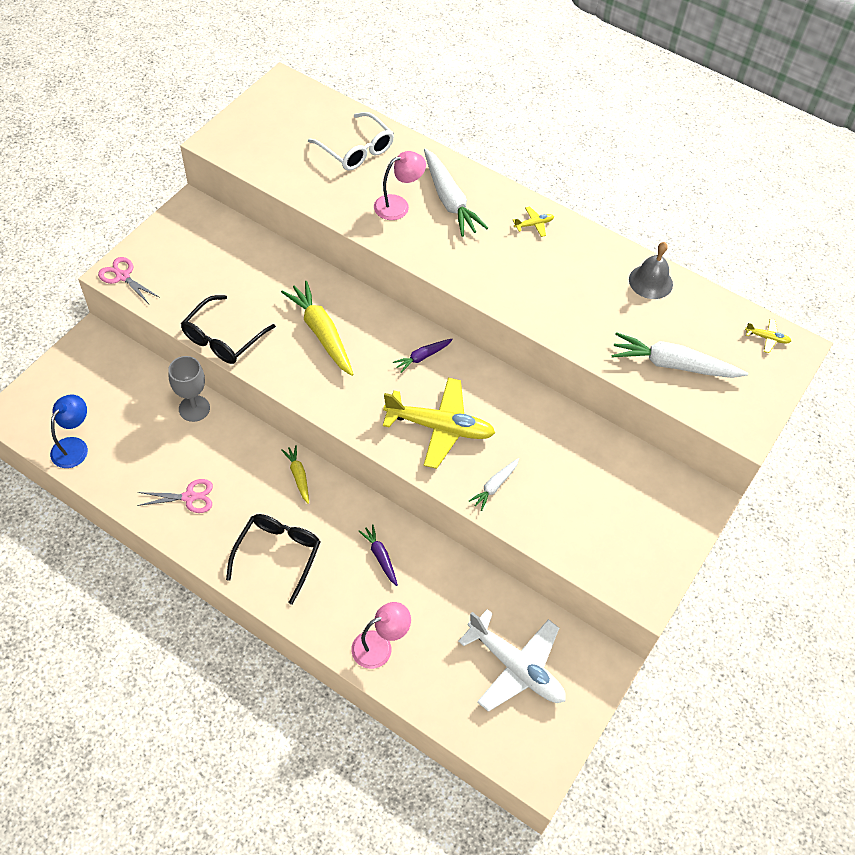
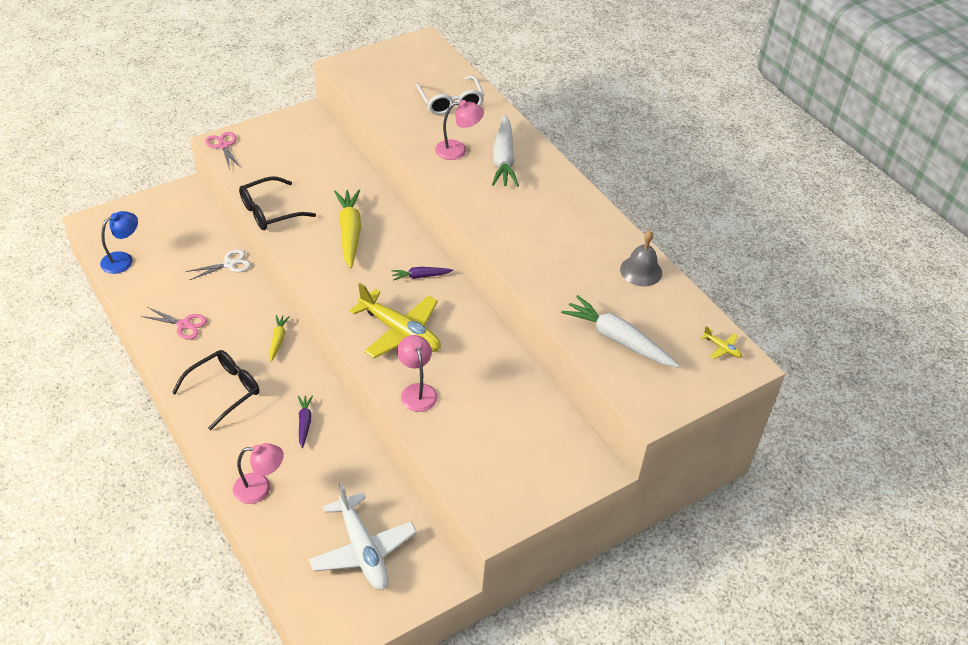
camera: 25 degrees right, 10 degrees down
(194, 408) = (229, 264): grey goblet -> white scissors
(494, 486) = (417, 391): white carrot -> pink lamp
(534, 224) = (564, 197): yellow plane -> none

